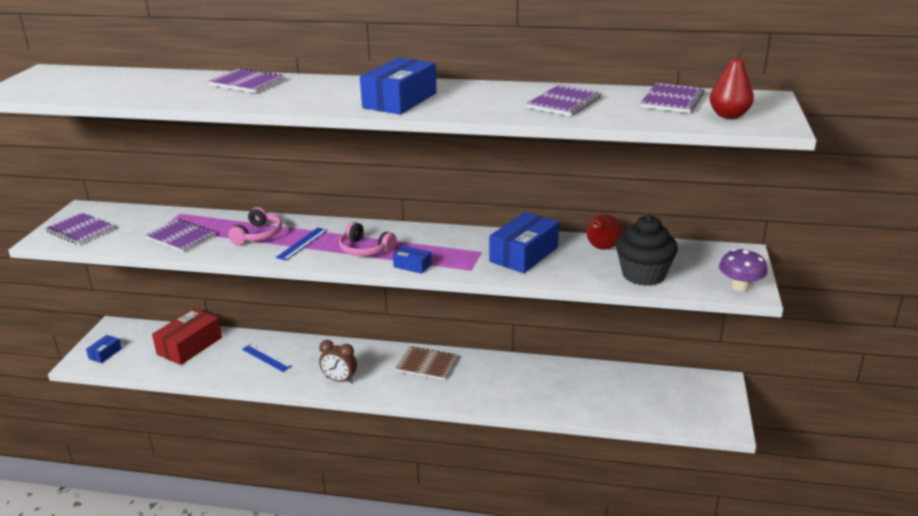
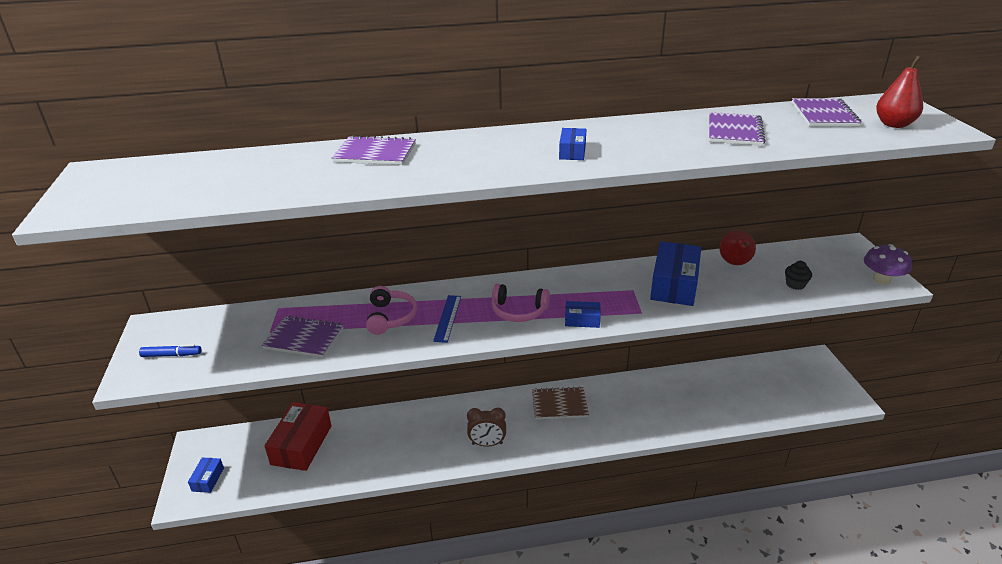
camera: 20 degrees left, 5 degrees up
(80, 230) = (172, 355): purple notebook -> blue marker
(266, 357) = (395, 437): blue ruler -> none
(400, 100) = (572, 152): blue box -> blue box, size x0.49
(643, 275) = (795, 284): black cupcake -> black cupcake, size x0.44

